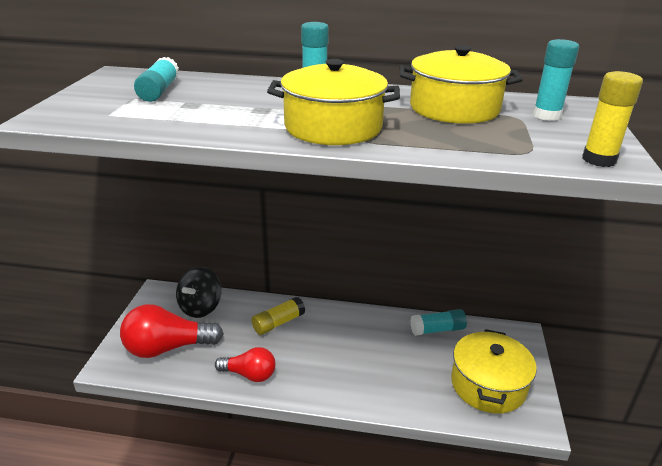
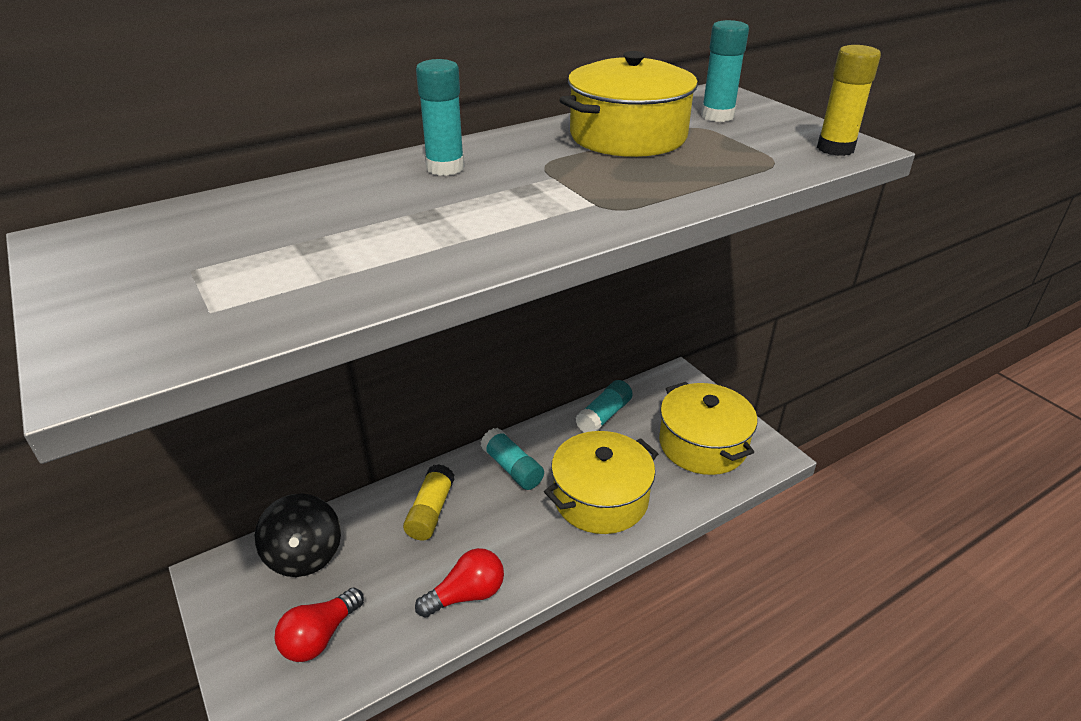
camera: 40 degrees left, 5 degrees up
(159, 91) = (215, 242): turquoise glue stick -> turquoise glue stick (512, 468)
(167, 348) = (320, 637): red light bulb -> red light bulb, size x0.62
(333, 127) = (557, 206): yellow pot -> yellow pot (600, 498)

